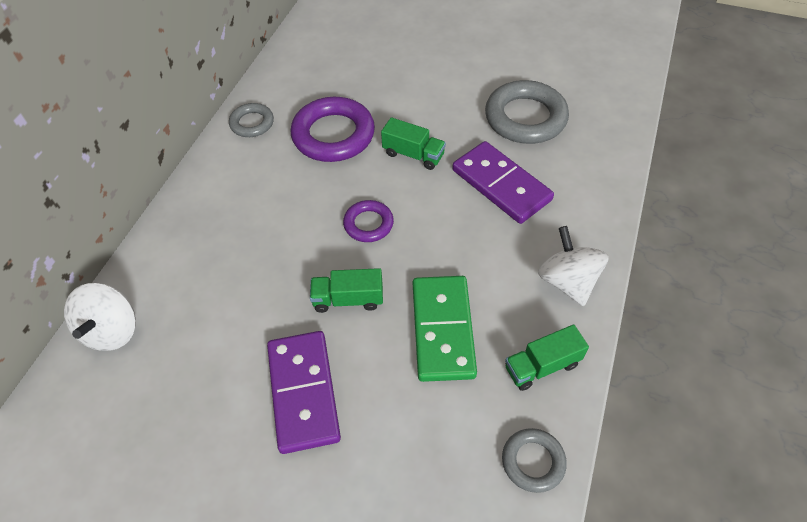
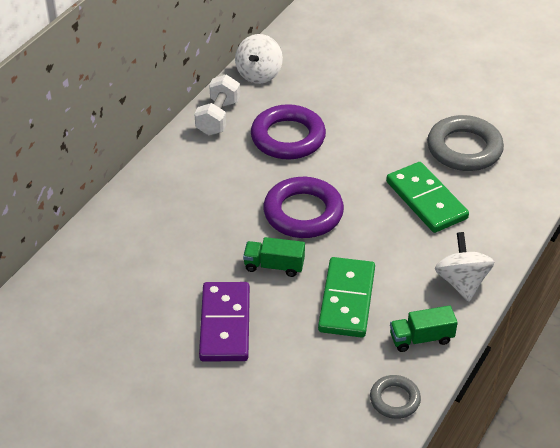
camera: 10 degrees right, 10 degrees down
(111, 330) = (81, 257): white spinning top -> white spinning top (259, 74)
(252, 123) = (218, 117): grey ring -> white dumbbell
(368, 224) = (303, 213): purple ring -> purple ring, size x1.84
(413, 154) = (355, 164): green truck -> none
(501, 185) = (426, 200): purple domino -> green domino

